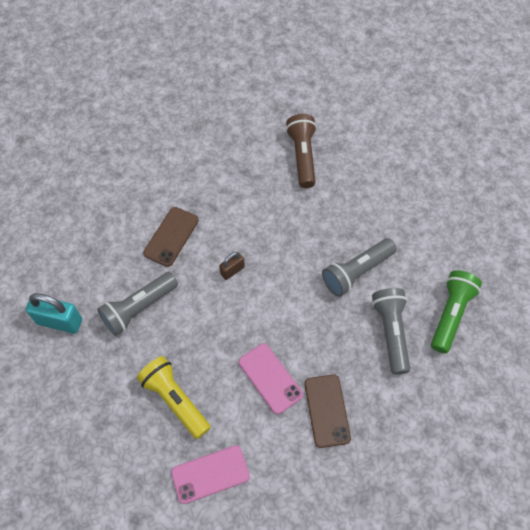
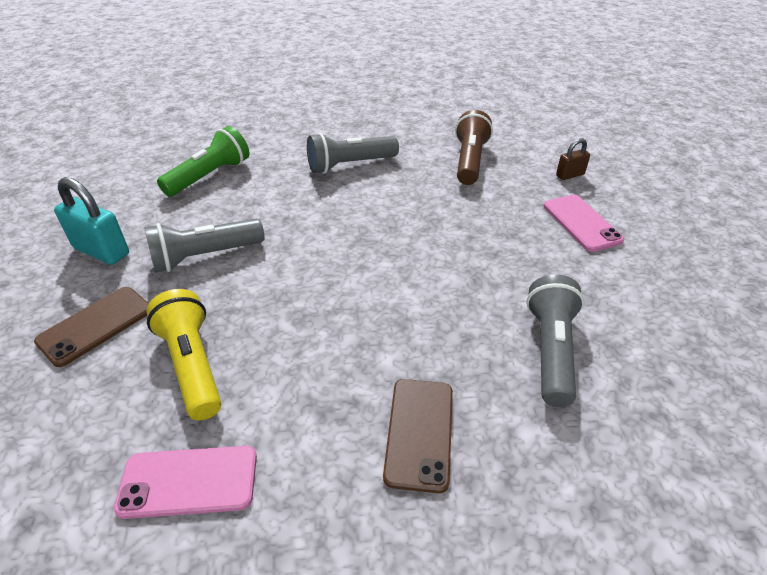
camera: 15 degrees right, 20 degrees down
(171, 236) = (282, 200): brown phone -> brown phone (96, 325)
(232, 270) = (342, 242): brown padlock -> brown padlock (570, 175)
(270, 378) = (344, 369): pink phone -> pink phone (581, 223)
(356, 272) = (512, 273): grey flashlight -> grey flashlight (349, 165)
(450, 314) = (652, 347): green flashlight -> green flashlight (210, 176)

